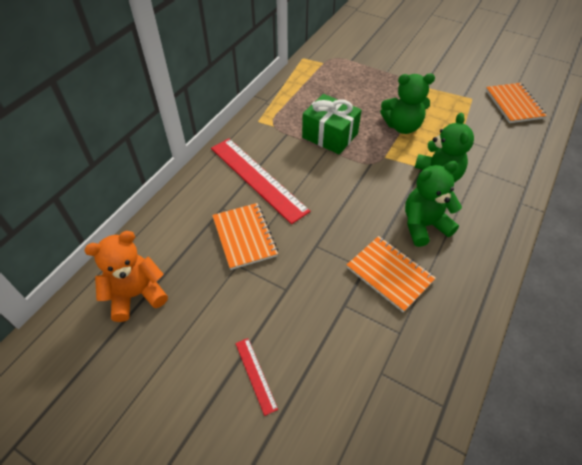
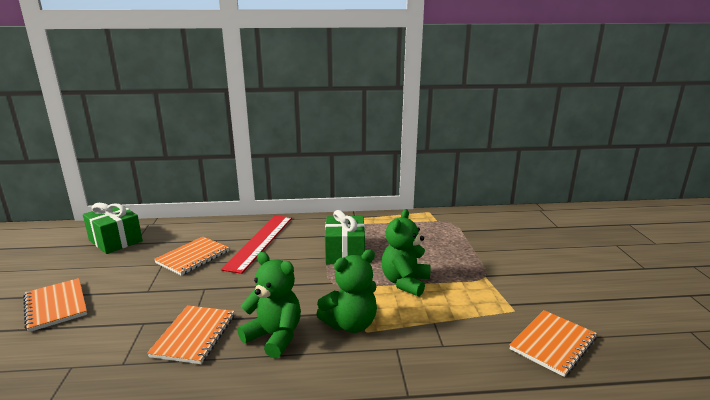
camera: 55 degrees right, 30 degrees down
(136, 294) = (115, 241): orange teddy bear -> green gift
(255, 375) = (56, 306): red ruler -> orange notebook
(402, 126) = (405, 282): green teddy bear -> green teddy bear turned 60 degrees clockwise

